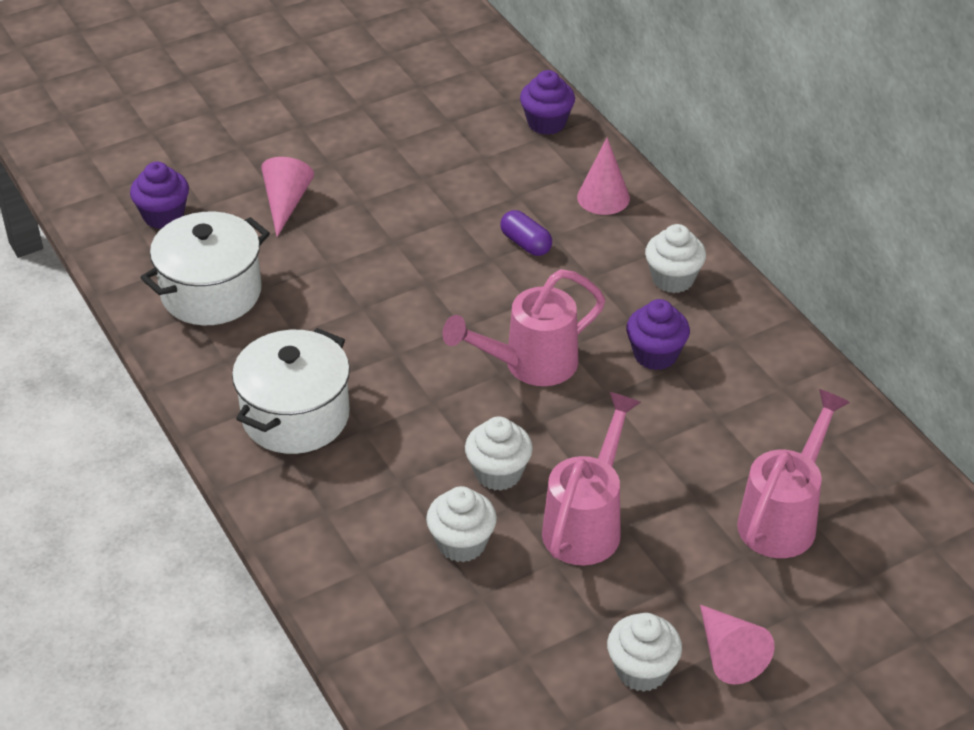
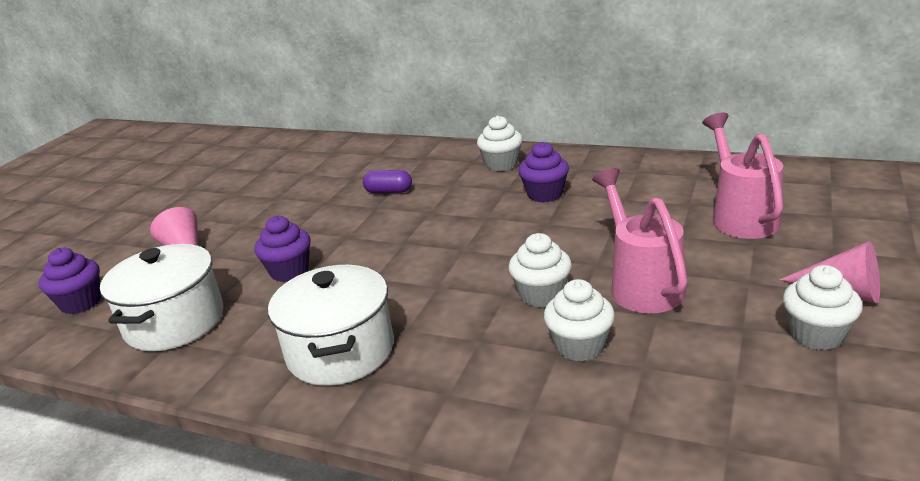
camera: 35 degrees left, 15 degrees down
(529, 365) = (476, 236): pink watering can -> none
(546, 123) = (328, 146): purple cupcake -> purple cupcake (289, 271)
(603, 197) = (408, 156): pink cone -> none

